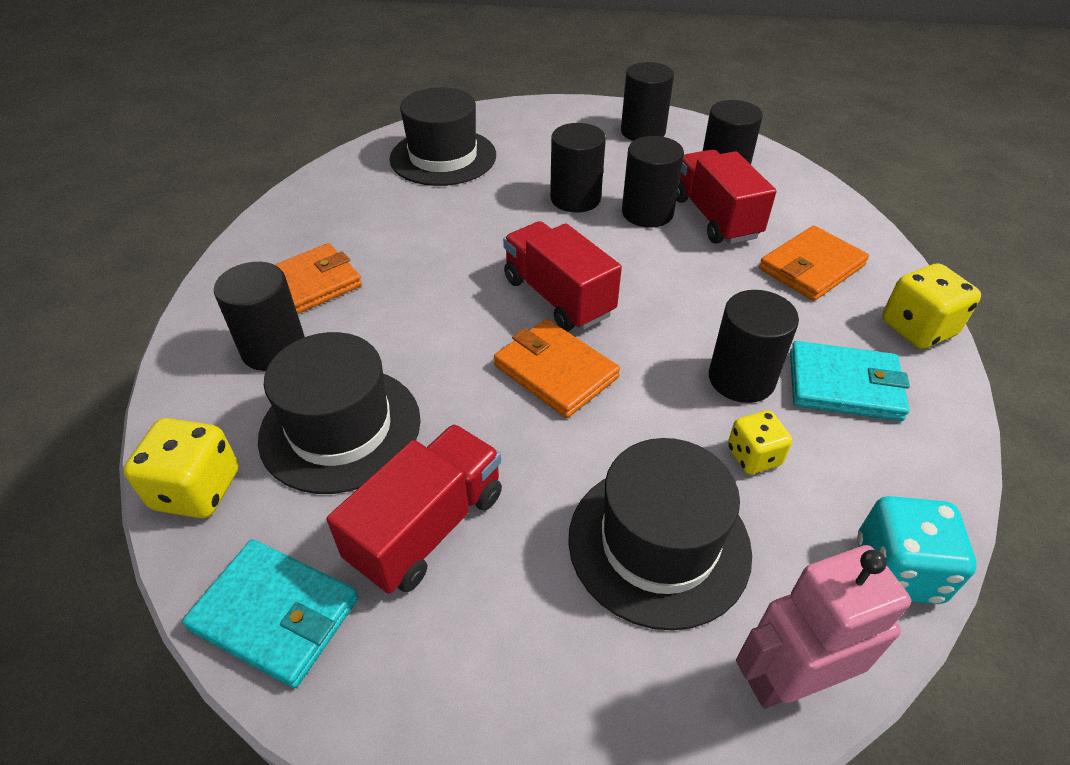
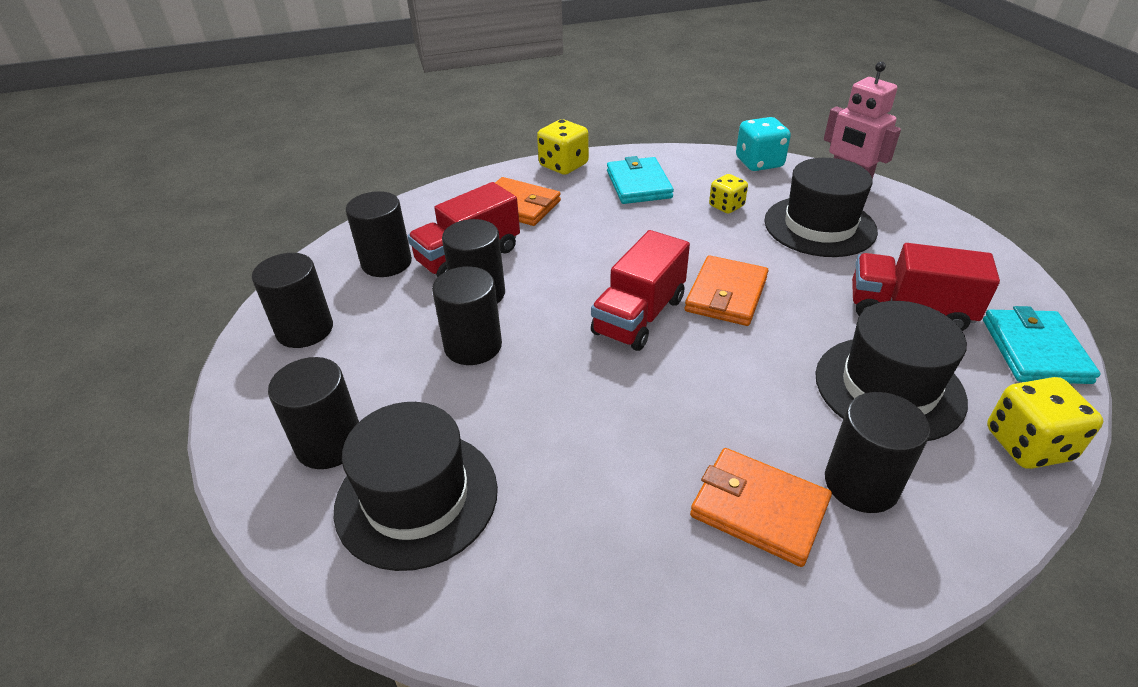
camera: 110 degrees left, 5 degrees down
(741, 379) = (664, 218): black cylinder -> black cylinder (329, 443)

